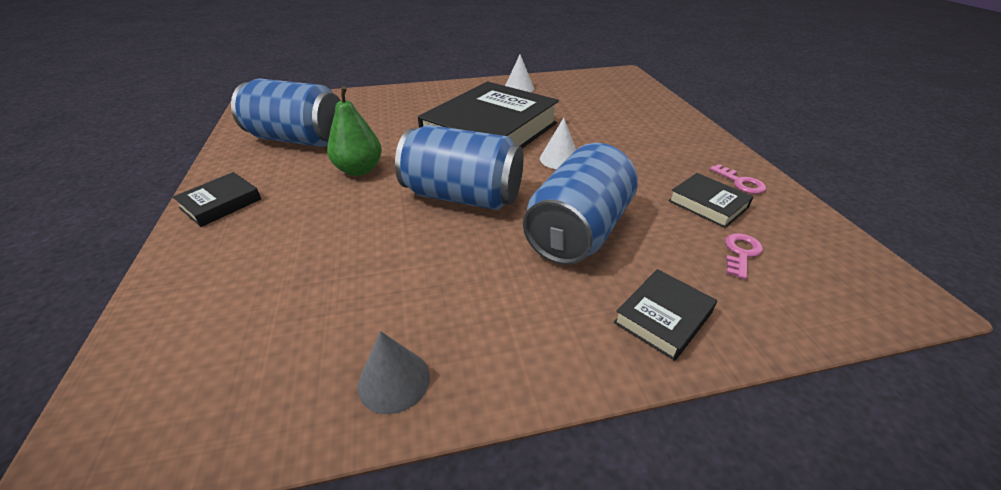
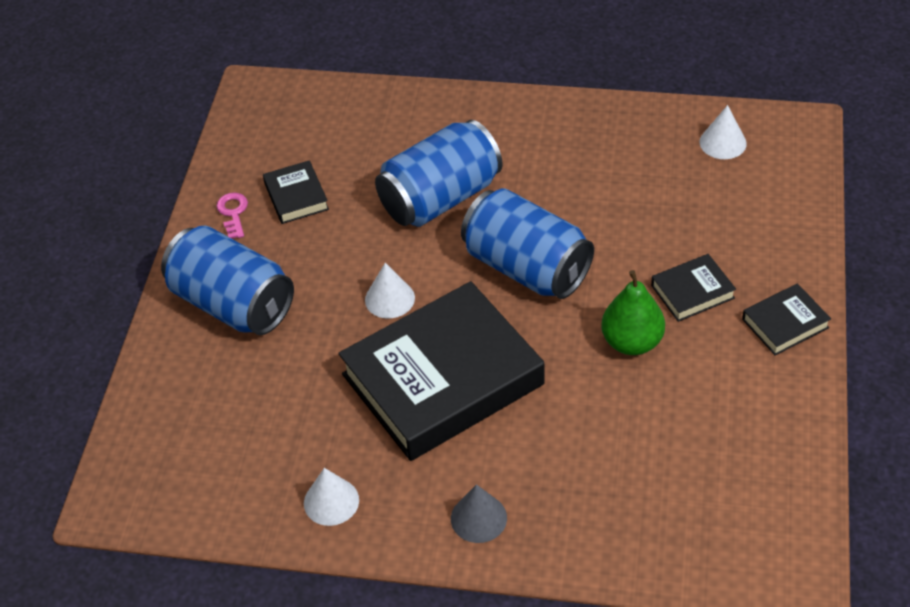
camera: 155 degrees left, 10 degrees up
(240, 387) = (723, 142): none -> white cone
(298, 139) = (712, 435): blue can -> blue can (233, 304)
(394, 380) = (627, 124): grey cone -> grey cone (478, 518)
(663, 317) = (433, 118): black book -> black book (692, 292)
(741, 253) = (325, 146): pink key -> none

